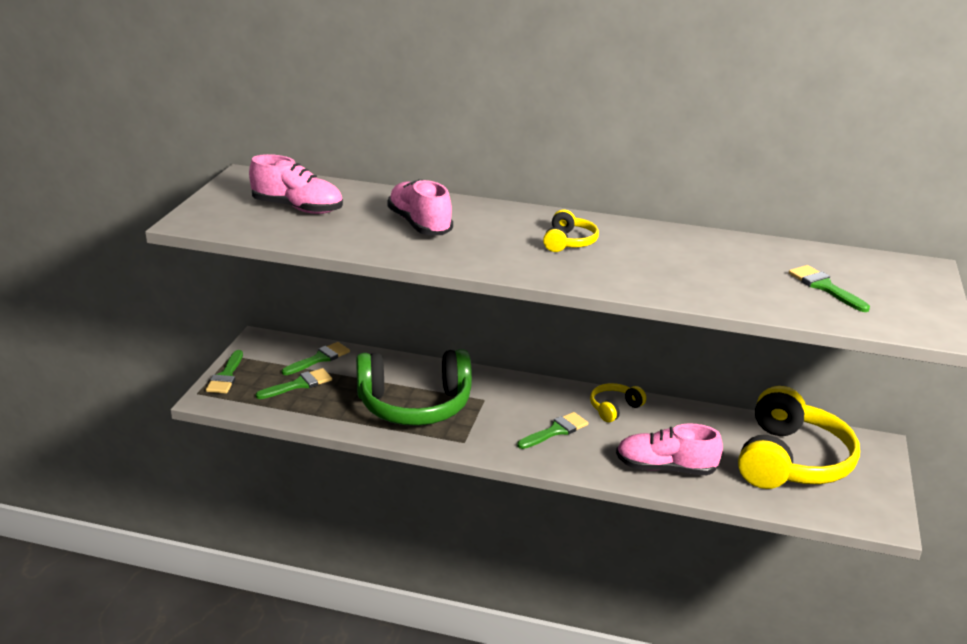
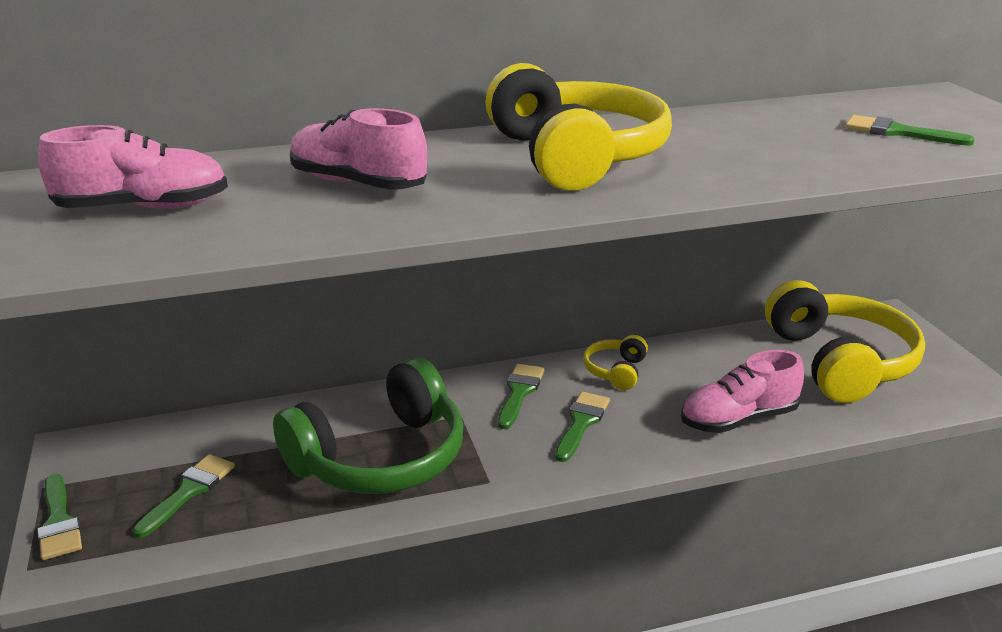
camera: 30 degrees left, 0 degrees up
(319, 359) = (189, 443): green brush -> green brush (519, 392)
(569, 242) = (575, 156): yellow headphones -> yellow headphones, size x2.23

